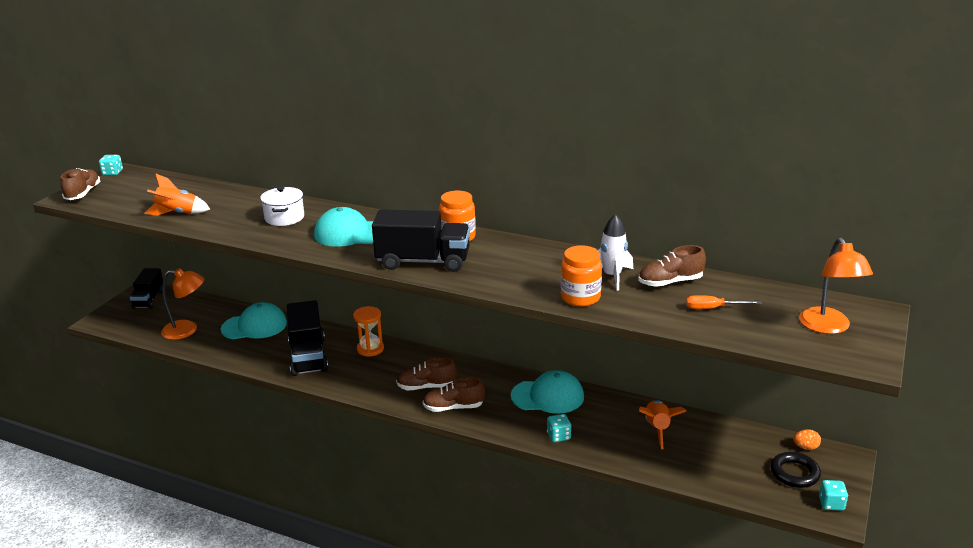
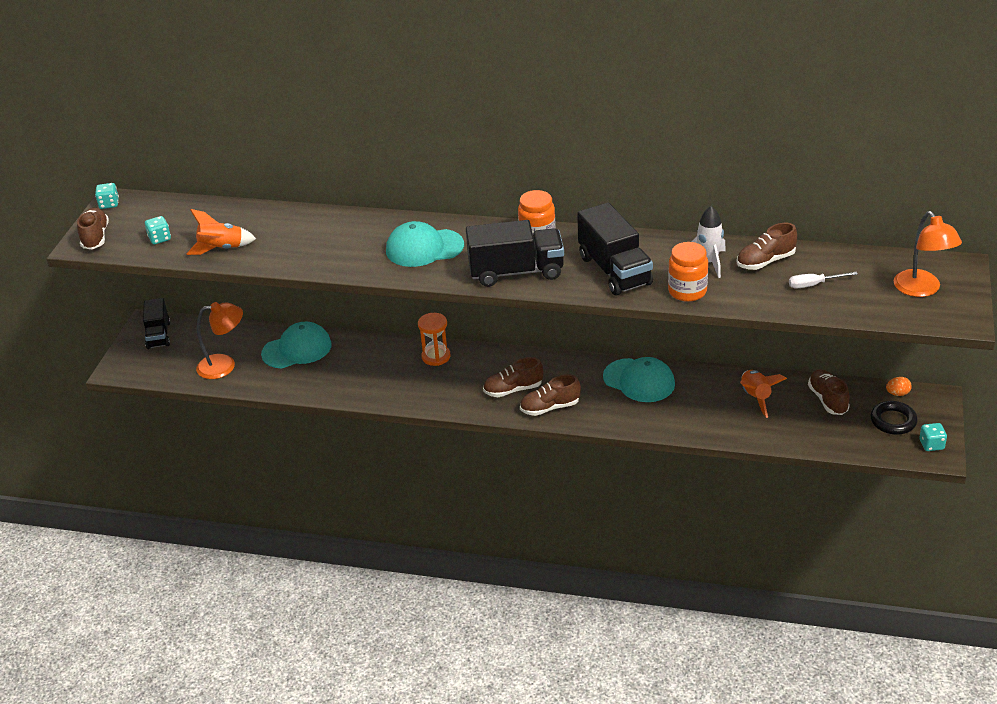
camera: 10 degrees left, 10 degrees up
(284, 218) = (342, 238): white pot -> none
(308, 356) = (374, 375): black truck -> black truck (614, 270)
(548, 396) = (639, 380): turquoise cap -> turquoise cap turned 45 degrees clockwise
(558, 436) = (664, 420): turquoise dice -> turquoise dice (159, 238)
(713, 308) = (814, 285): orange screwdriver -> white screwdriver
(730, 442) = (827, 400): none -> brown shoe

